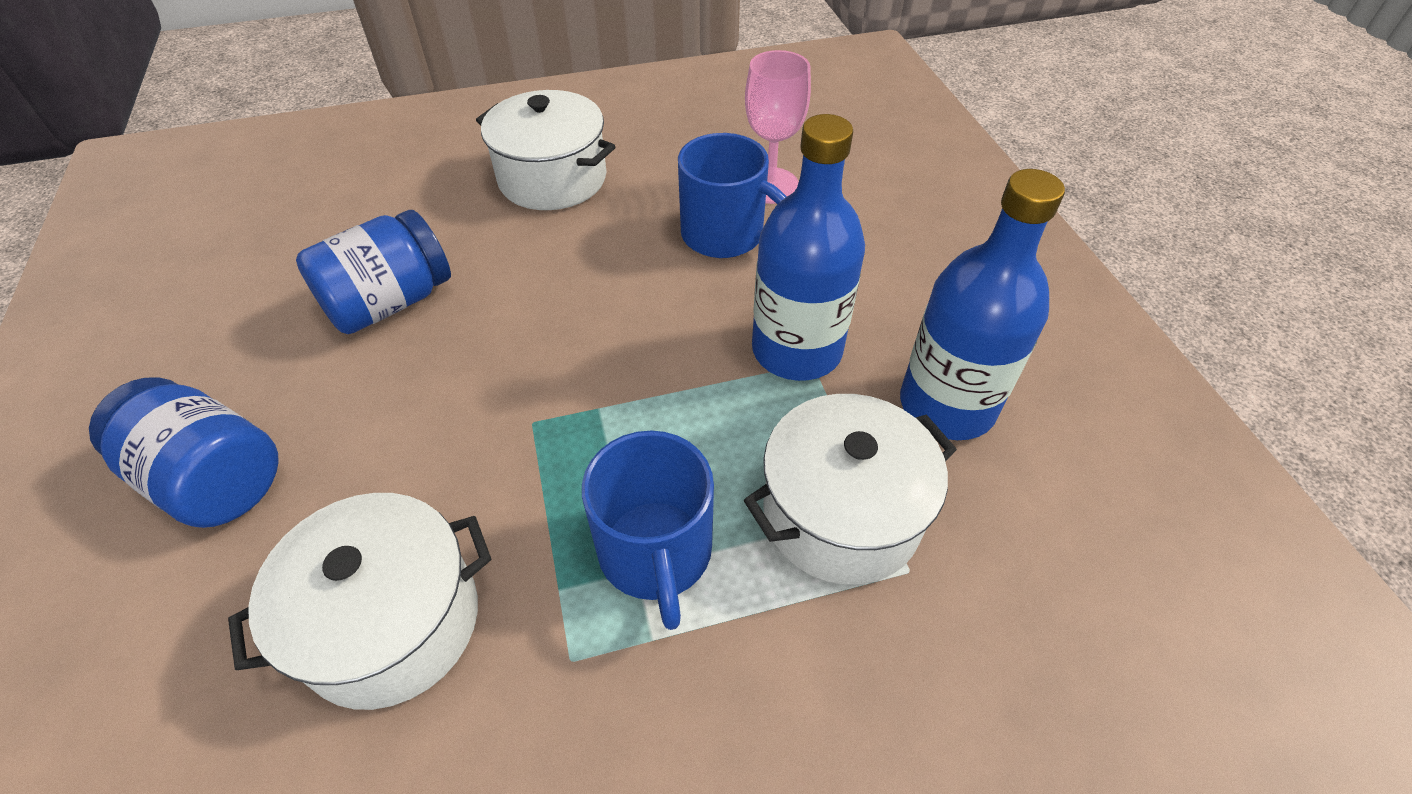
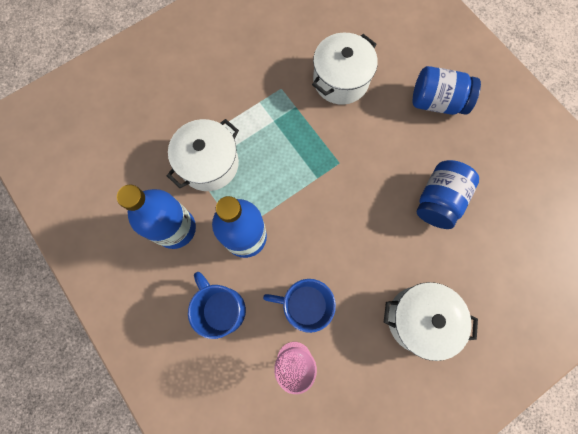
camera: 160 degrees right, 25 degrees up
(656, 553) = (269, 128): blue mug -> blue mug (222, 308)

